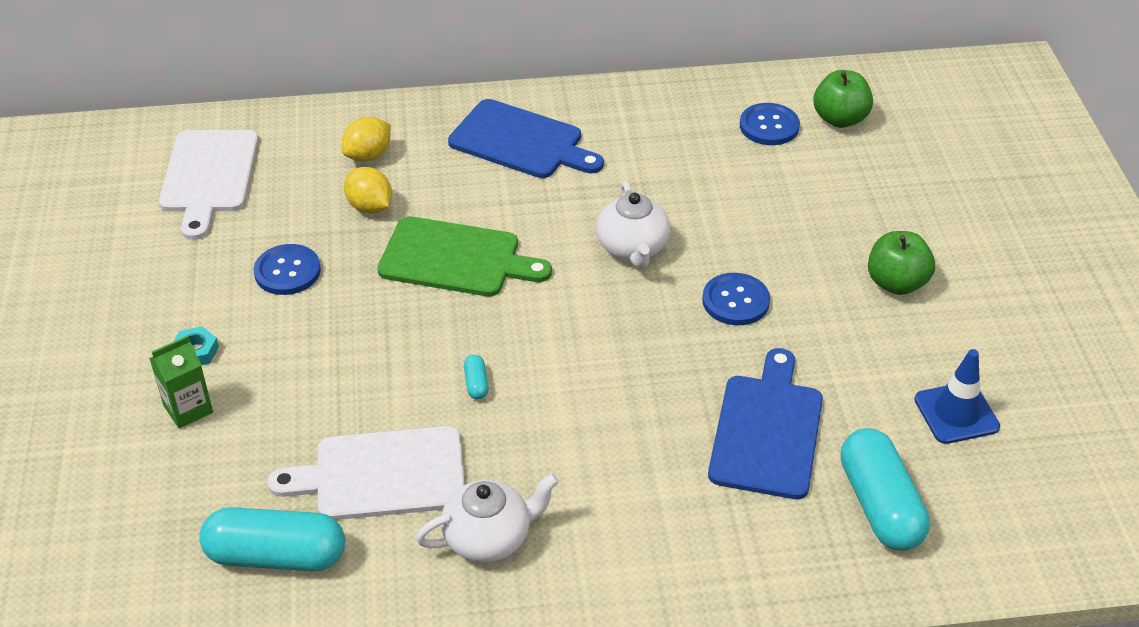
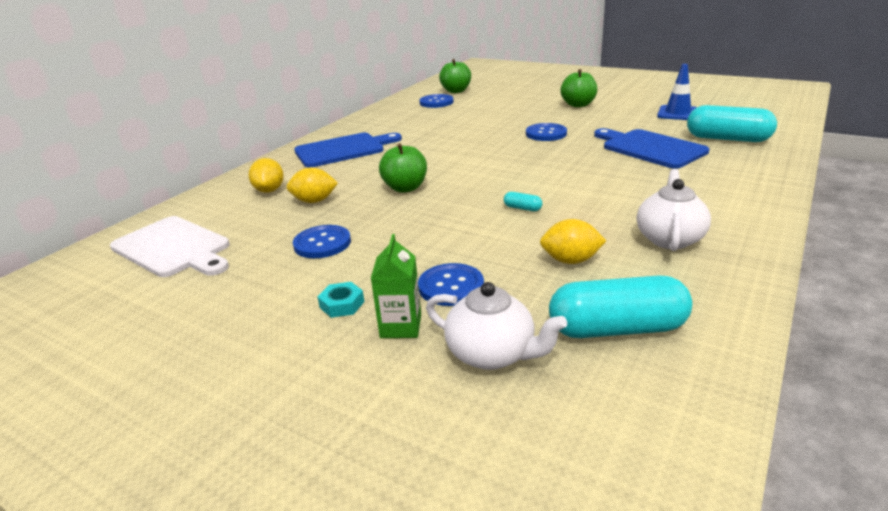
camera: 50 degrees left, 15 degrees down
(272, 408) = (451, 286): none -> blue button
(276, 556) = (617, 329): turquoise capsule -> turquoise capsule turned 45 degrees clockwise
(381, 474) = (571, 260): white cutting board -> yellow lemon
(456, 259) = (405, 188): green cutting board -> green apple
(632, 248) = (472, 145): white teapot -> white teapot (492, 354)

